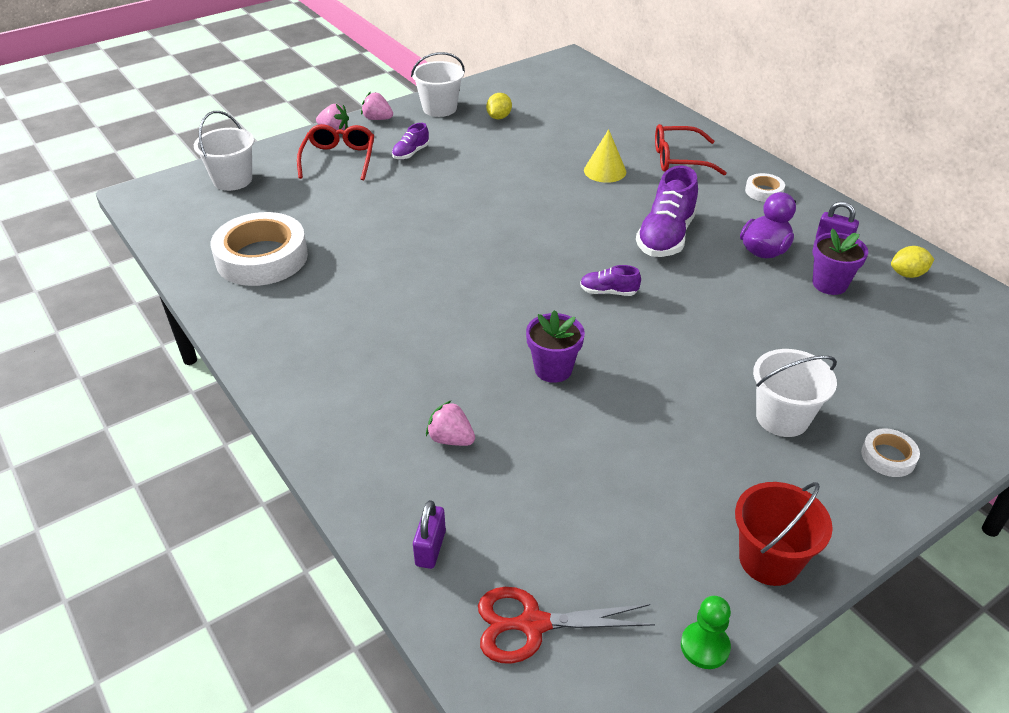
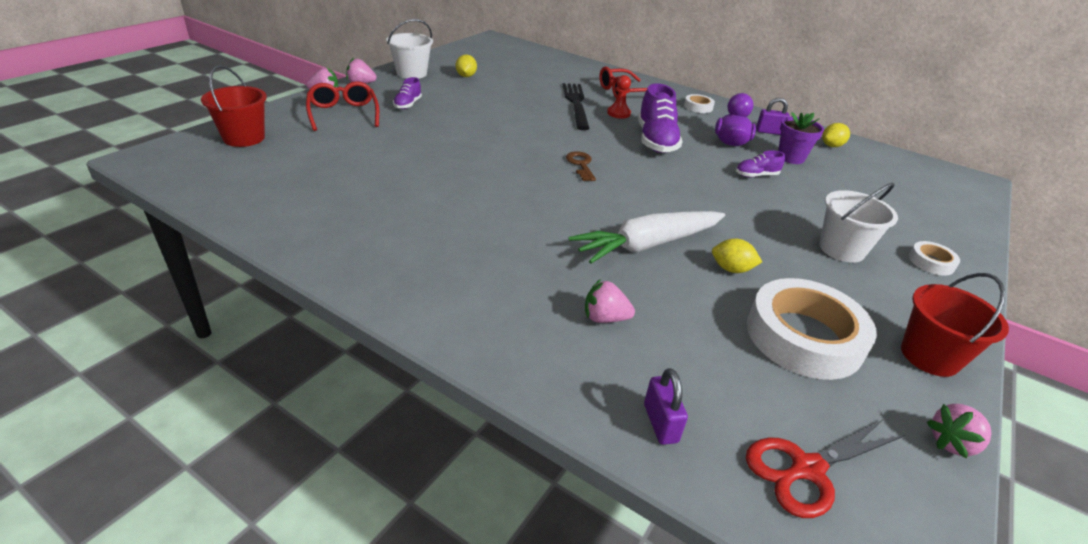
camera: 25 degrees left, 5 degrees down
(232, 180) = (244, 138): white bucket -> red bucket
(262, 257) = (313, 196): white tape -> white tape (804, 337)
(551, 258) = (581, 165): none -> brown key
(553, 369) = (647, 245): purple flower pot -> white carrot
(605, 171) = (576, 104): yellow cone -> black fork
(608, 292) = (645, 183): purple shoe -> purple shoe (756, 175)
(625, 415) = (731, 269): none -> yellow lemon
(648, 190) = (618, 113): none -> red pawn
(705, 646) = (952, 443): green pawn -> pink strawberry

